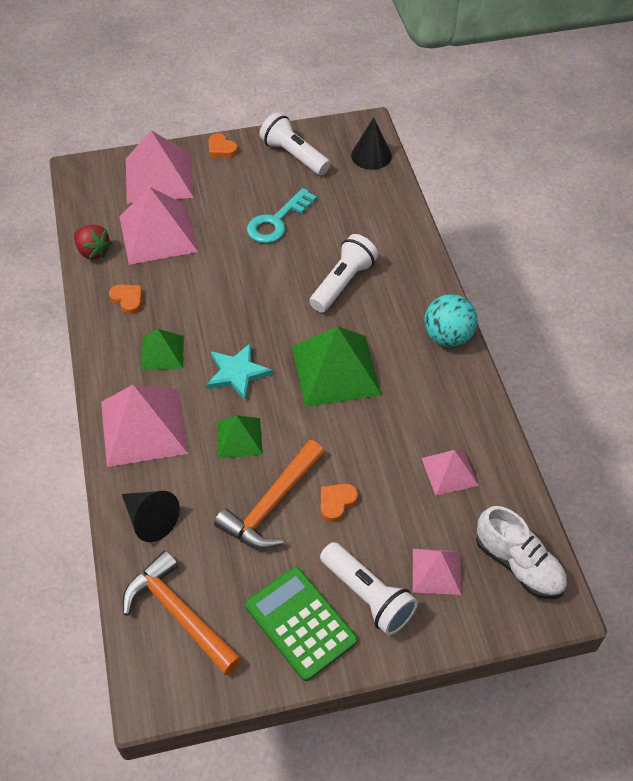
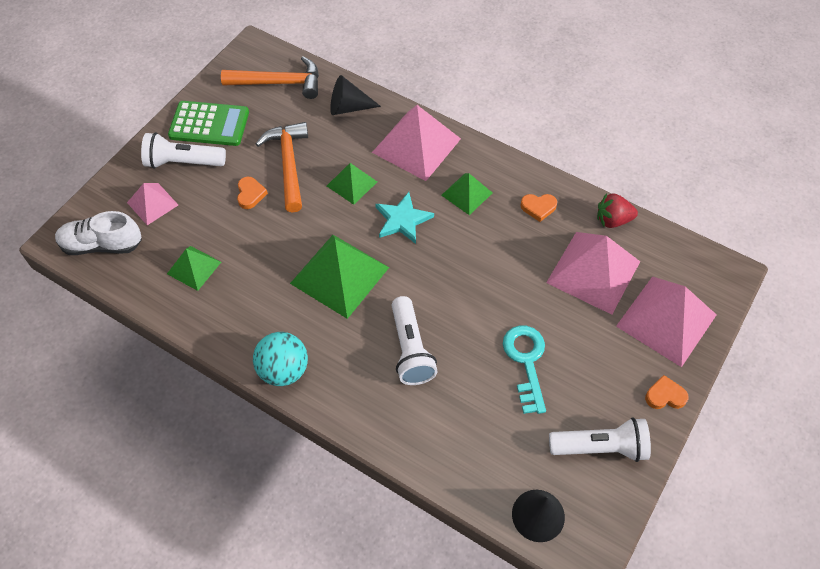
camera: 135 degrees right, 5 degrees up
(449, 471) = (194, 267): pink pyramid -> green pyramid

